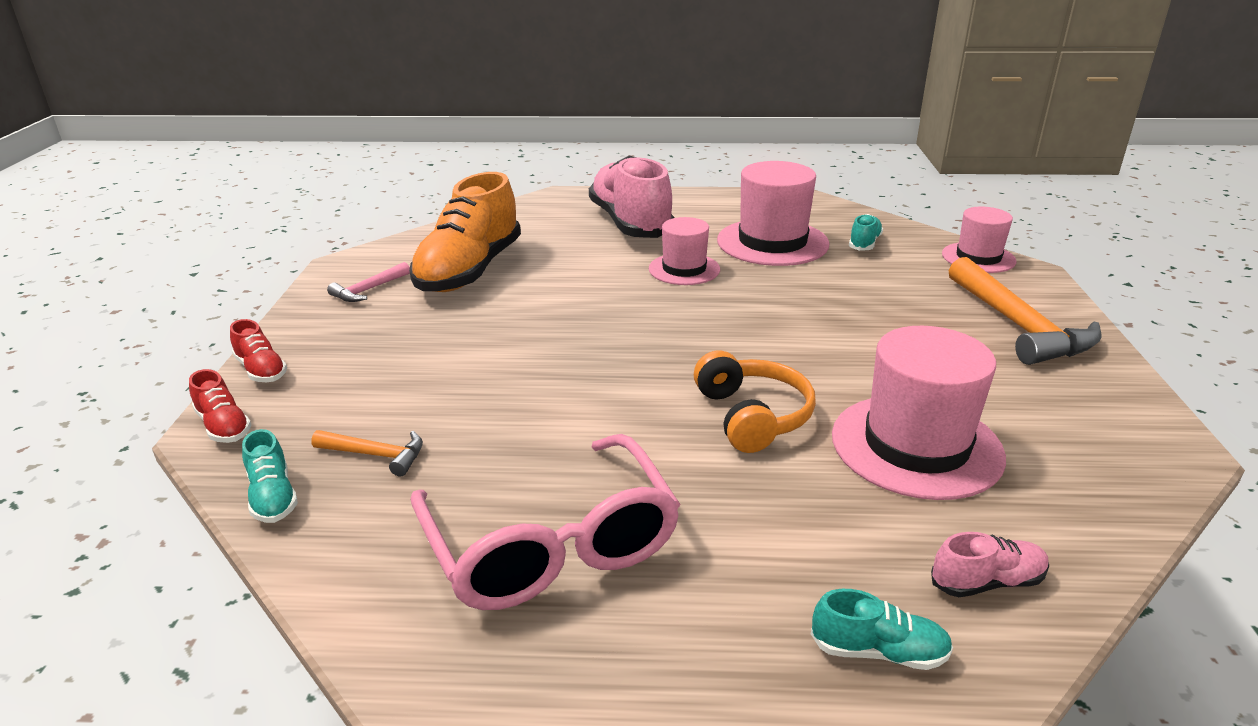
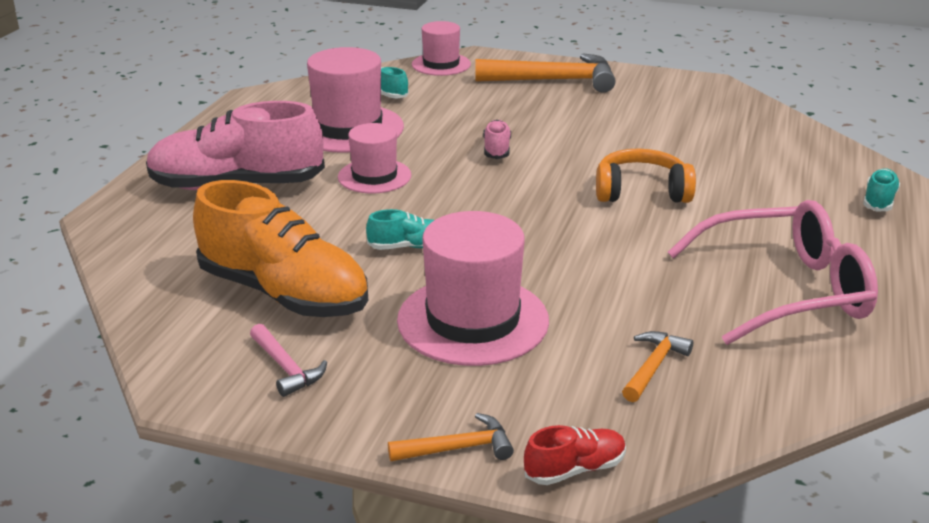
camera: 75 degrees left, 0 degrees up
(261, 370) = (458, 448): red shoe -> orange hammer
(273, 497) = (709, 427): turquoise shoe -> turquoise shoe (409, 247)
(916, 445) = (692, 147): pink hat -> pink hat (473, 320)
(987, 582) = (823, 160): pink shoe -> pink shoe (497, 149)

